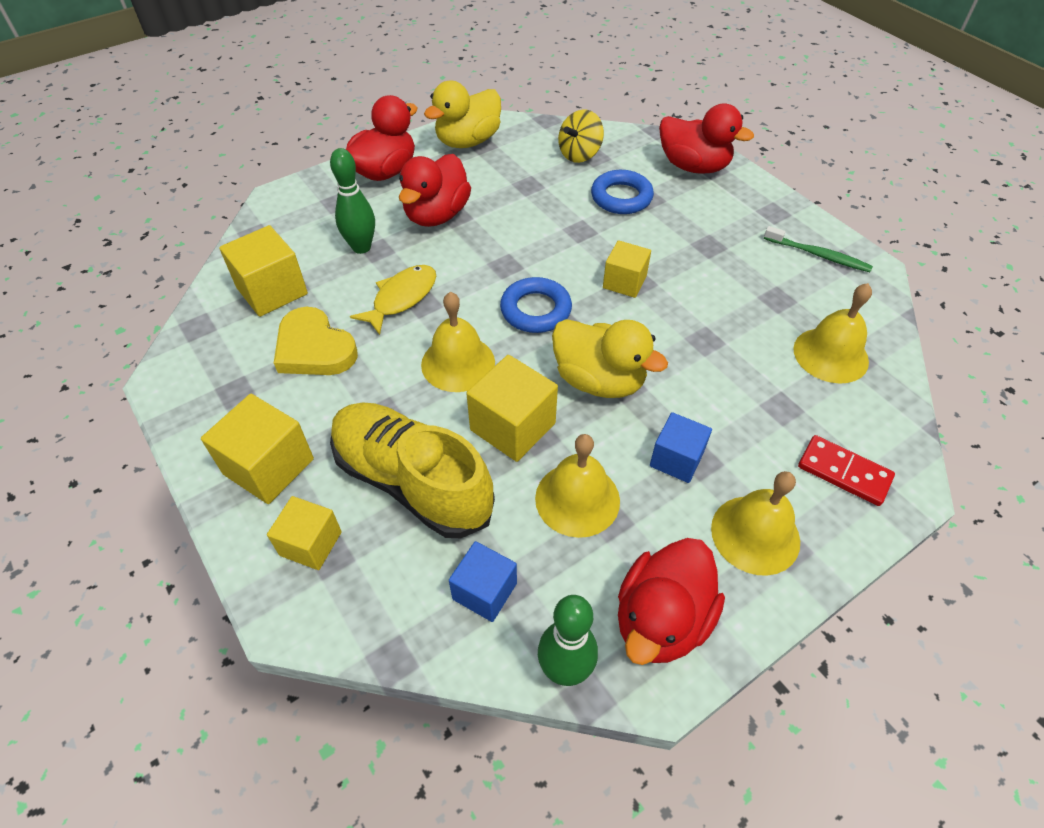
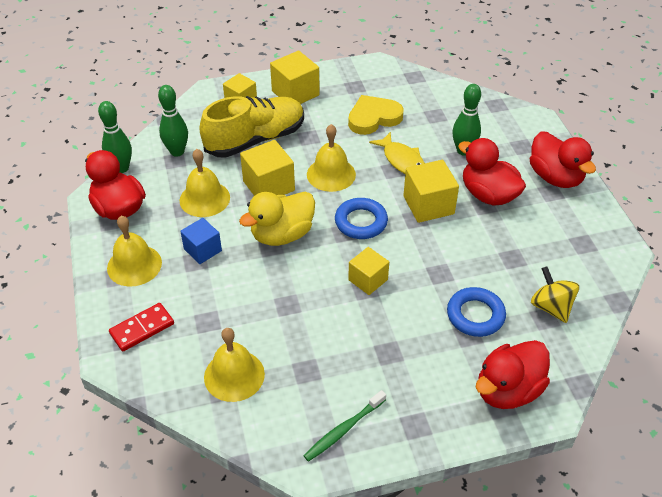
camera: 110 degrees right, 5 degrees down
(272, 291) = (434, 107): yellow cube -> yellow cube (428, 205)
(468, 141) = (590, 235): yellow duck -> none
(484, 591) = (177, 152): blue cube -> green bowling pin

